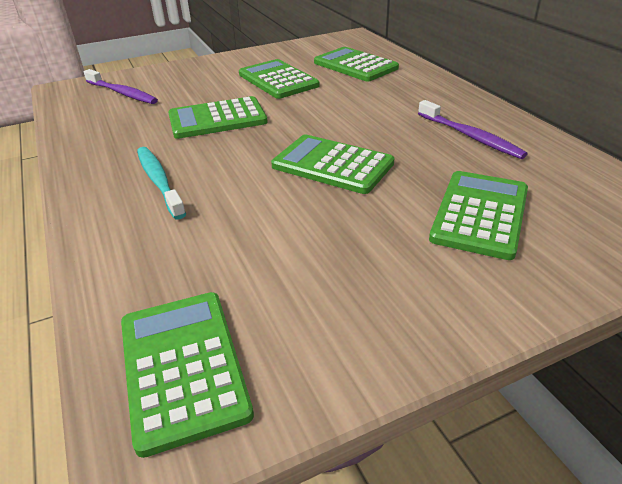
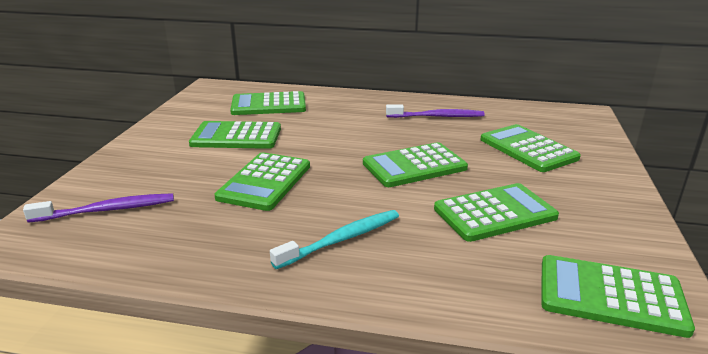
camera: 55 degrees left, 10 degrees down
(159, 181) = (341, 239): turquoise toothbrush -> turquoise toothbrush turned 135 degrees clockwise
(287, 239) = (494, 213): none -> green calculator

